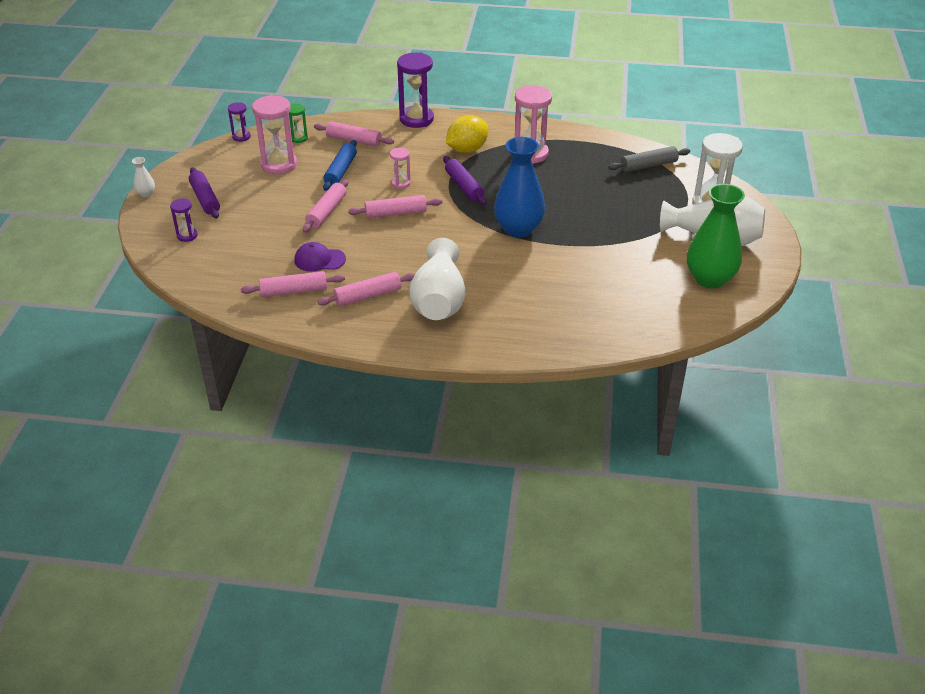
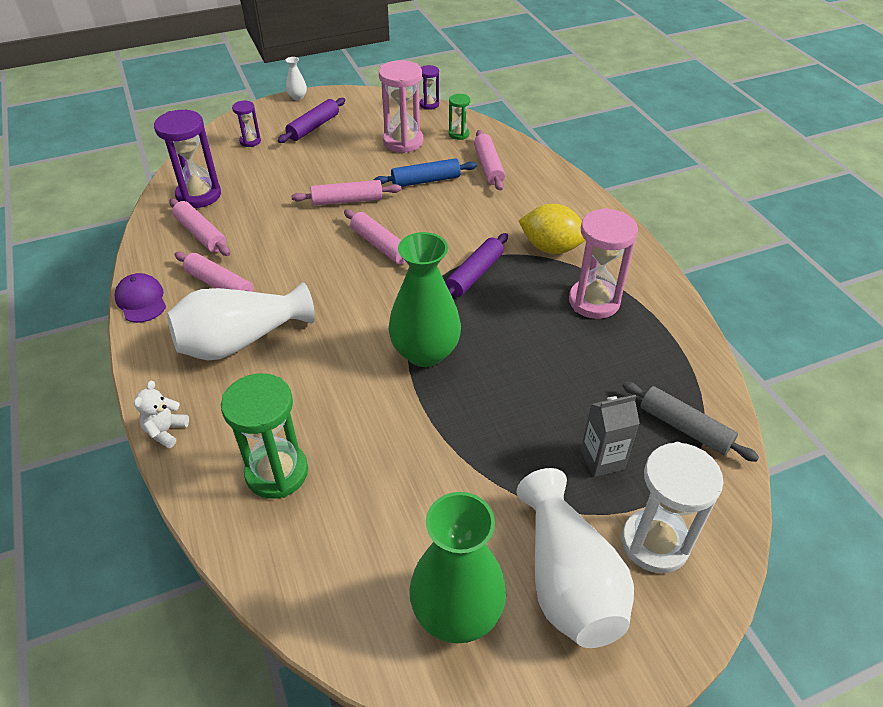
camera: 60 degrees right, 5 degrees up
(319, 260) = (262, 229): purple cap -> purple cap (141, 300)
(401, 183) = (439, 227): pink hourglass -> none
(416, 119) = (572, 189): purple hourglass -> purple hourglass (199, 195)
(499, 352) = (166, 431): none -> white teddy bear
(518, 229) = (425, 352): blue vase -> green vase
(571, 314) = (277, 472): none -> green hourglass
(649, 199) = (602, 460): none -> grey carton

